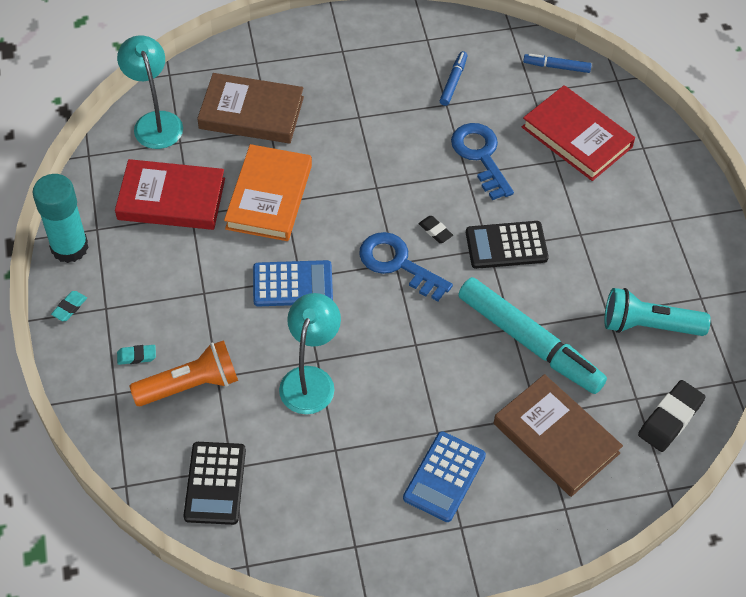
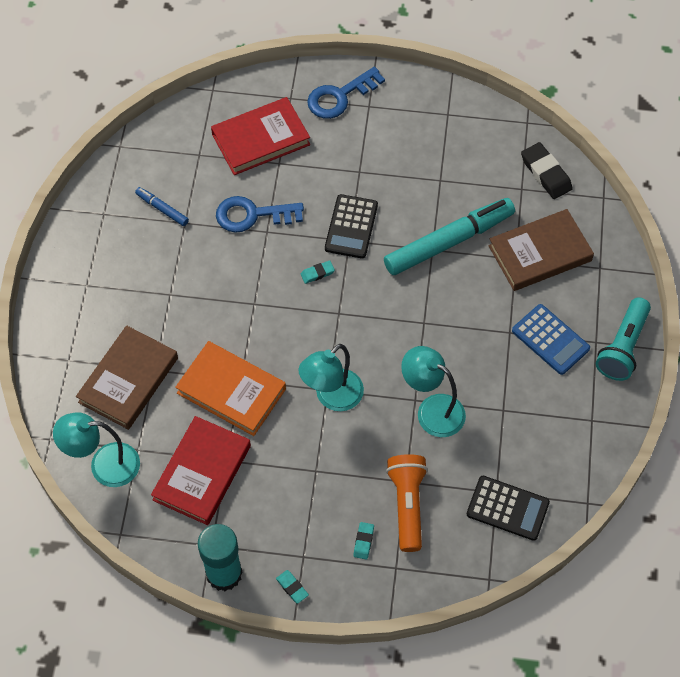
camera: 70 degrees left, 5 degrees up
(292, 284) = (332, 397): blue calculator -> turquoise lamp
(397, 264) = (340, 311): blue key -> blue key (339, 97)
(435, 231) = (317, 273): black eraser -> turquoise eraser
(556, 67) = (179, 127): blue marker -> none
(648, 325) = (460, 157): turquoise flashlight -> turquoise flashlight (622, 347)

